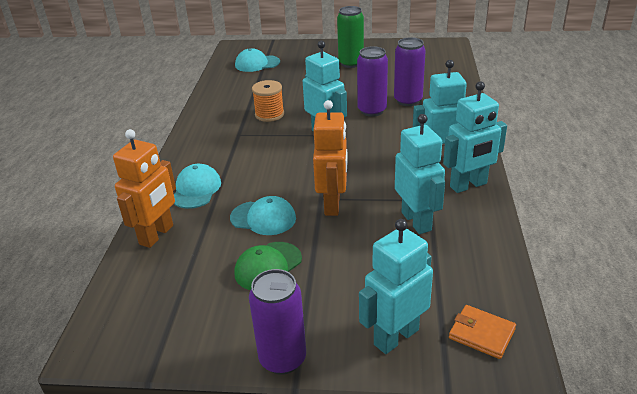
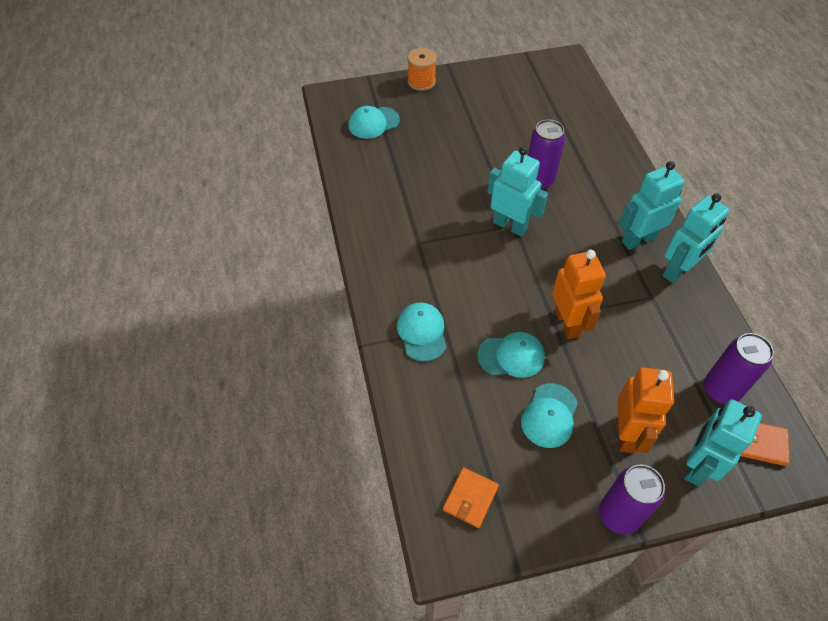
camera: 20 degrees left, 20 degrees up
(147, 312) = (470, 498): none -> orange wallet
(157, 235) = (419, 403): orange robot -> orange robot (626, 433)
(268, 266) = (549, 415): green cap -> turquoise cap
(269, 114) = (435, 205): orange spool -> orange spool (421, 82)
(351, 63) = (479, 107): green can -> none
(408, 101) = (567, 159): purple can -> purple can (721, 390)
(416, 221) = (653, 327): turquoise robot -> none

